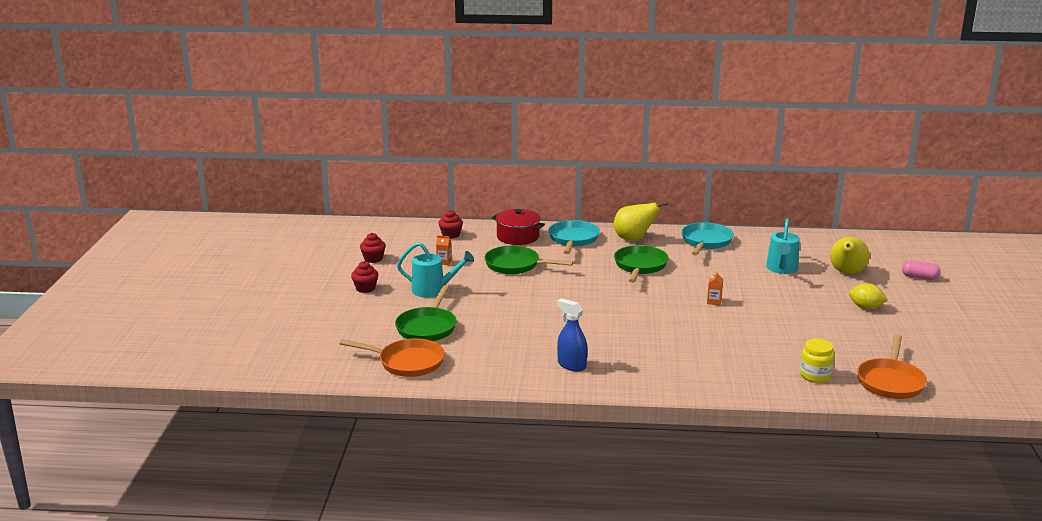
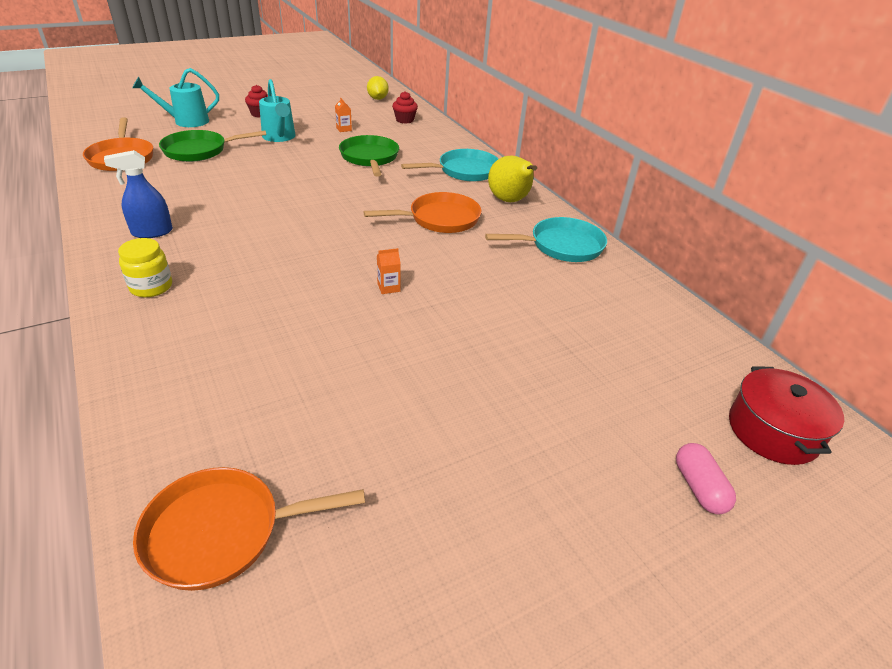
camera: 55 degrees right, 15 degrees up
(373, 259) = (321, 105): red cupcake -> none
(518, 237) = (436, 146): red pot -> red pot (772, 431)
(571, 365) = (152, 232): blue spray bottle -> blue spray bottle turned 120 degrees counterclockwise
(640, 266) = (440, 219): green pan -> orange pan
(781, 269) = (548, 321): turquoise watering can -> turquoise watering can (186, 121)
(815, 375) = (205, 428): yellow jar -> yellow jar (151, 287)
(846, 273) = (610, 389): yellow pear -> none
(865, 307) = (499, 438): yellow lemon -> yellow lemon (377, 99)

